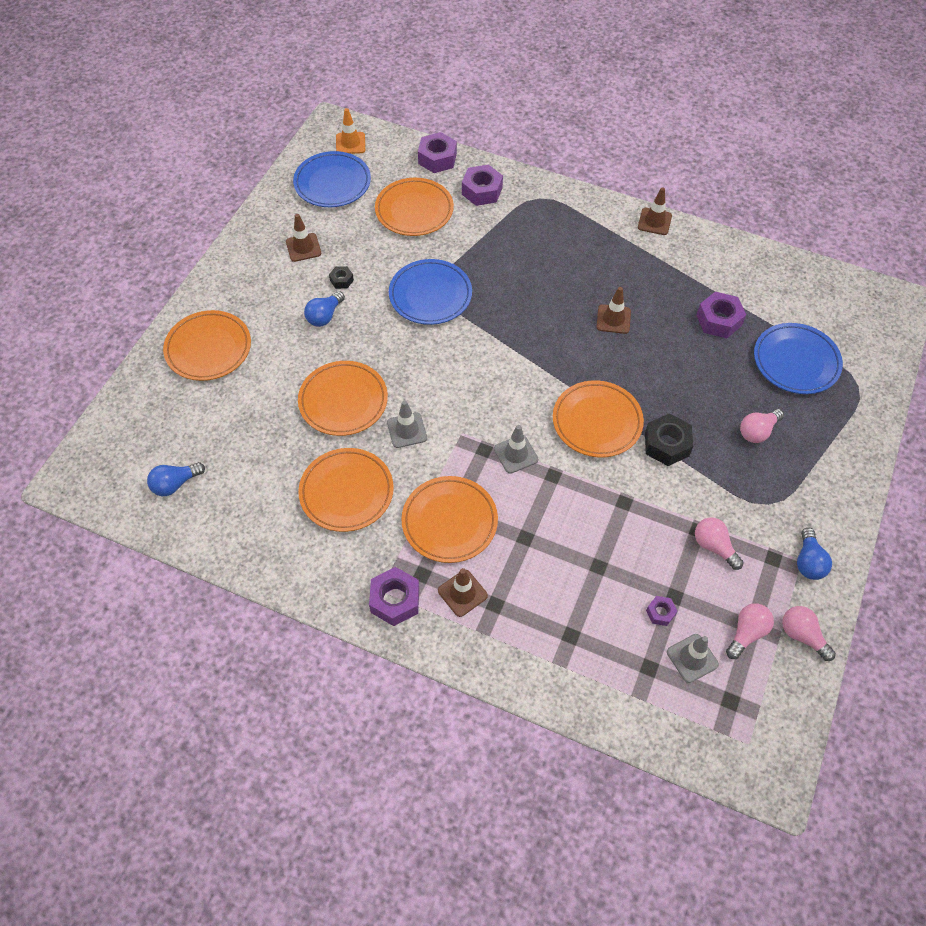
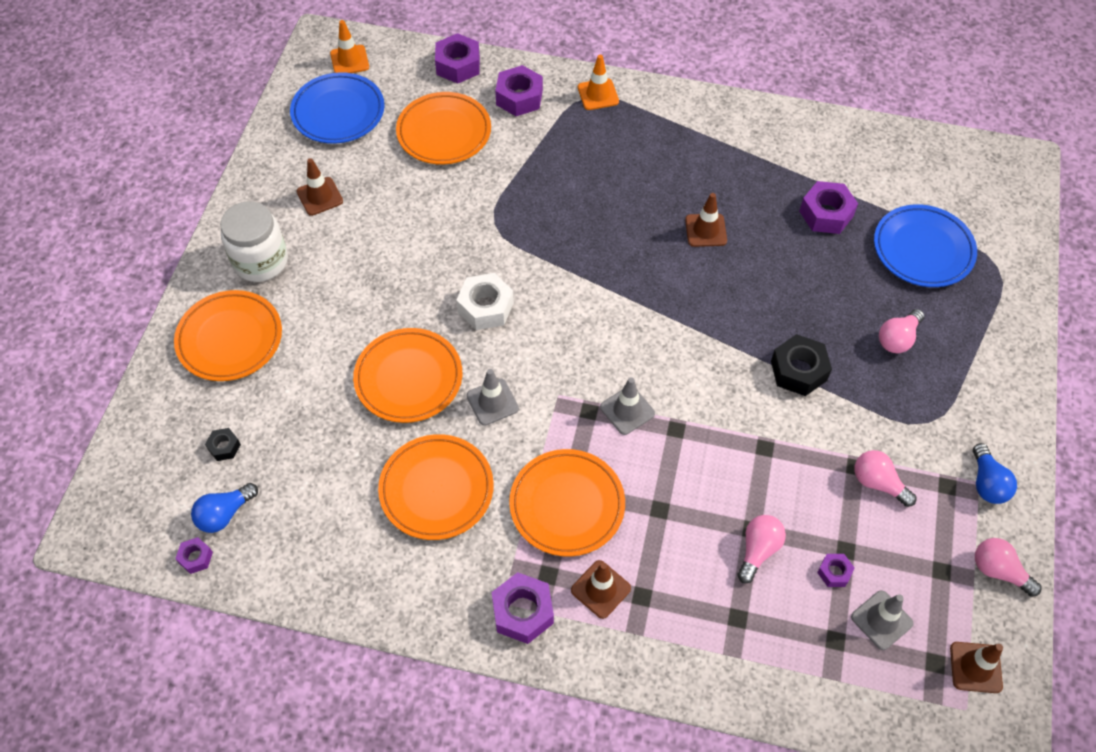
camera: 10 degrees left, 0 degrees up
(145, 514) = (196, 558): none -> purple nut
(246, 291) = (260, 261): none -> white jar
(325, 316) = (364, 277): blue light bulb -> none
(341, 280) = (375, 230): black nut -> black nut (224, 447)
(418, 354) = (485, 307): none -> white nut
(430, 295) = (485, 233): blue plate -> none
(547, 197) = (598, 94): none -> orange traffic cone
(597, 422) = (713, 356): orange plate -> none
(654, 221) = (728, 107): brown traffic cone -> brown traffic cone (975, 667)
(746, 633) = (936, 579): pink light bulb -> pink light bulb (758, 550)

